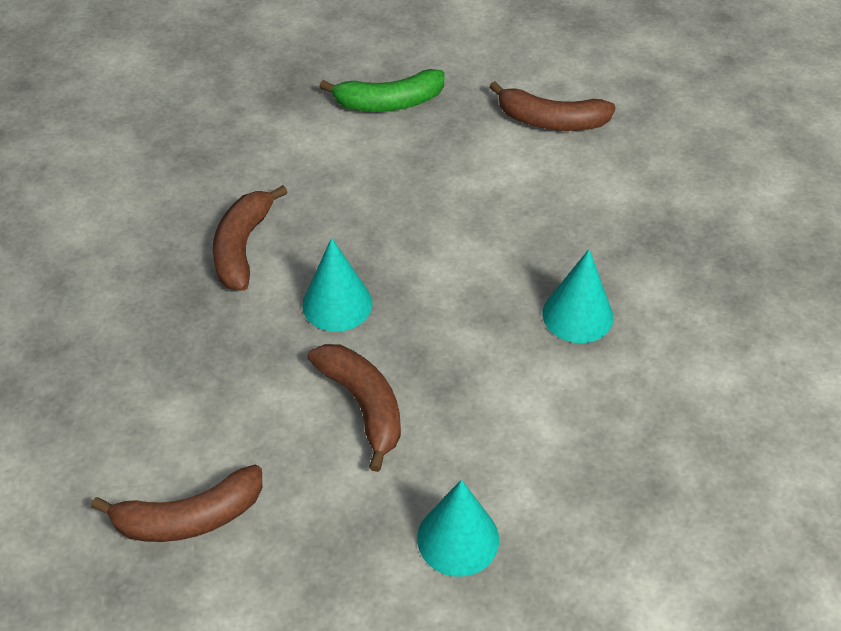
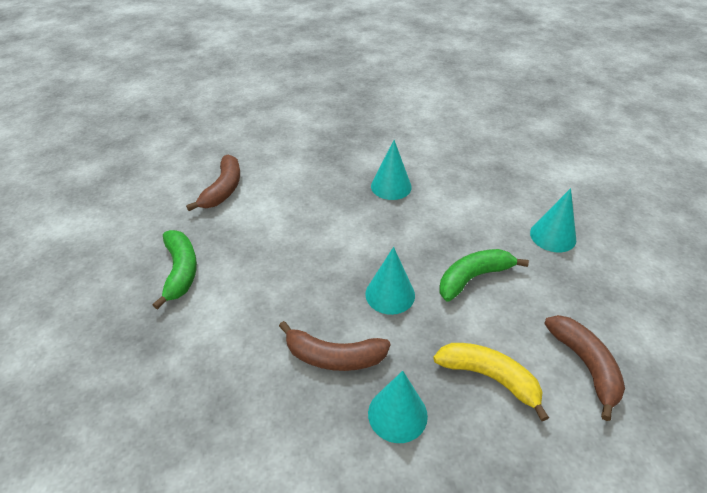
camera: 90 degrees left, 5 degrees down
(155, 303) = (397, 414): none -> turquoise cone
(188, 400) = (489, 377): none -> yellow banana
(363, 405) = (473, 278): brown banana -> green banana

